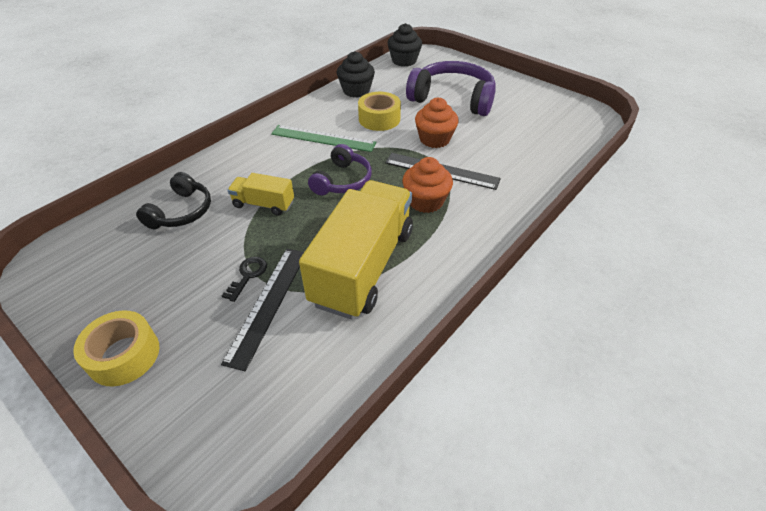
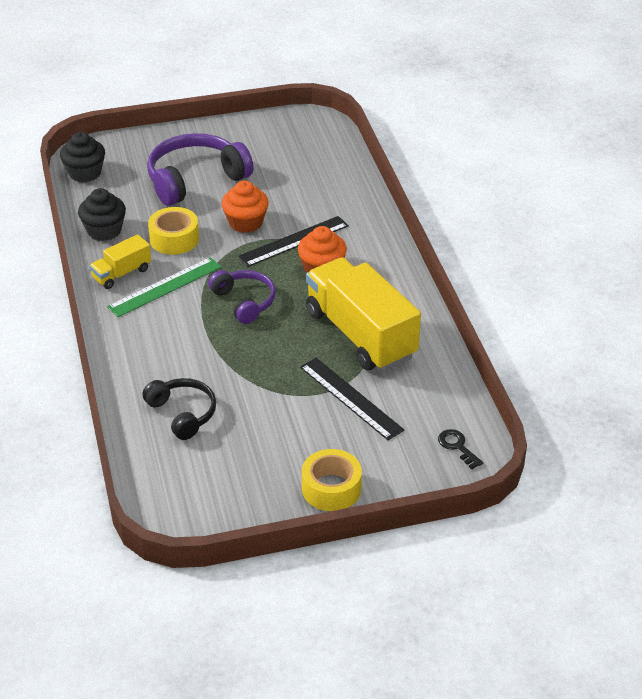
camera: 55 degrees left, 5 degrees down
(248, 275) = (309, 398): black key -> black key (457, 446)
(263, 204) = (227, 360): yellow truck -> yellow truck (121, 274)

